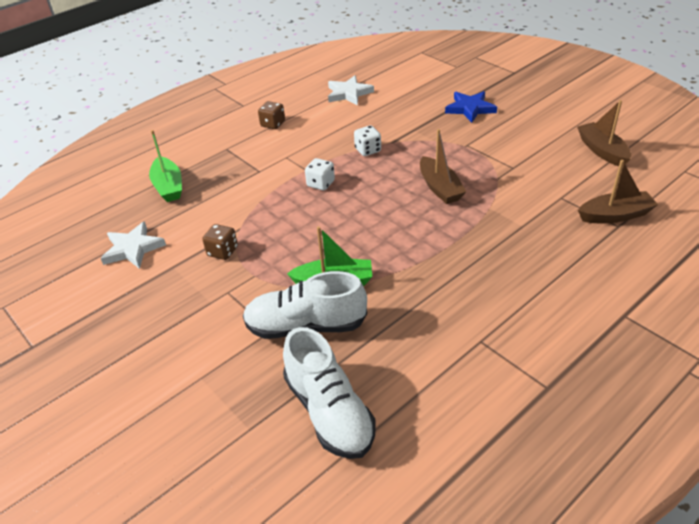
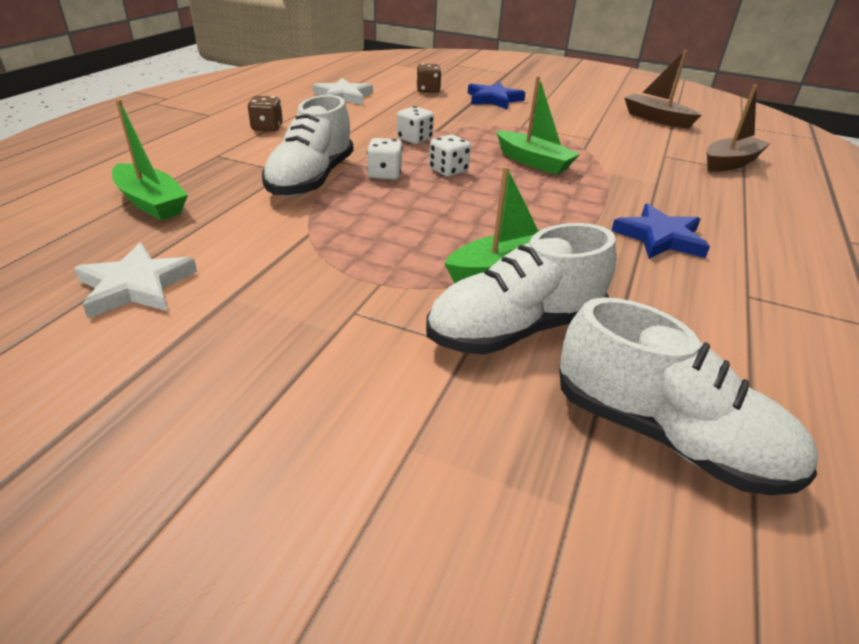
camera: 30 degrees left, 5 degrees down
(222, 251) = (303, 264): brown dice -> brown dice (428, 90)
(270, 181) = (311, 179): none -> white shoe
(367, 187) = (448, 171): none -> white dice
(440, 188) = (533, 162): brown boat -> green boat
(467, 279) = (660, 237): none -> blue star

